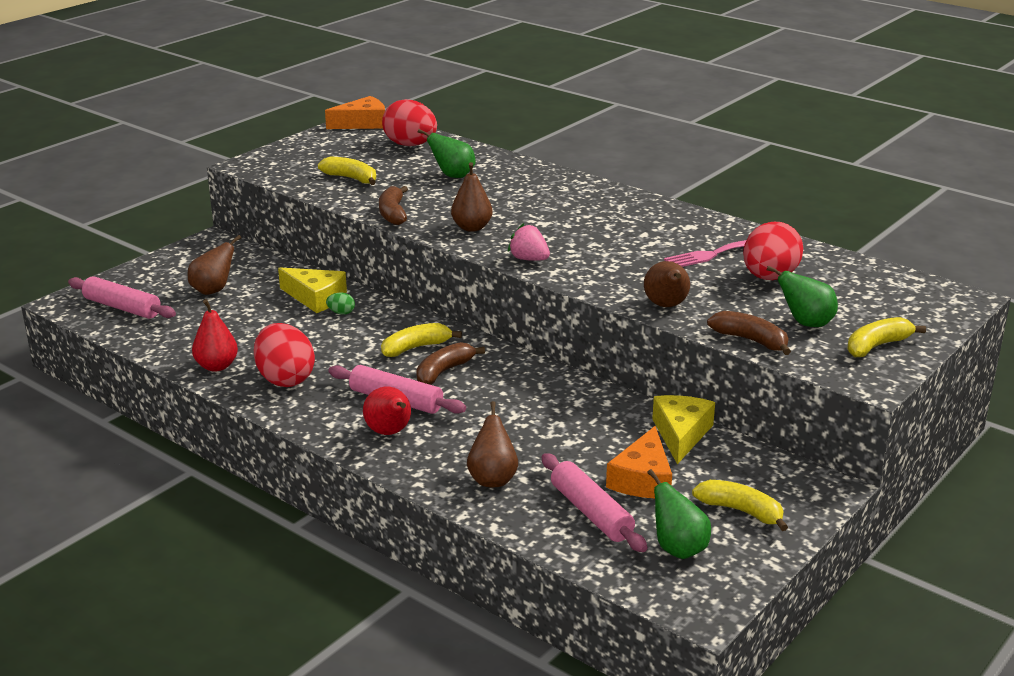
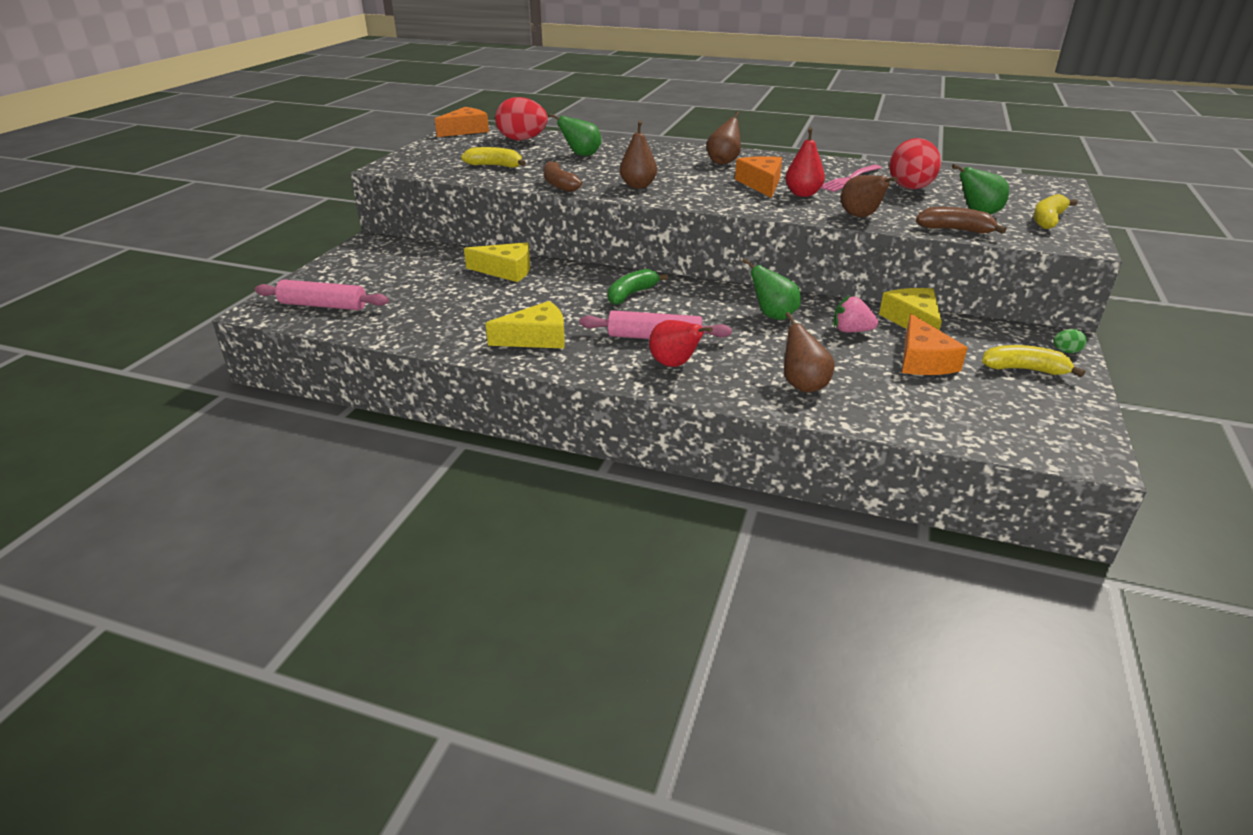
camera: 20 degrees left, 5 degrees up
(213, 290) = (404, 279): brown pear -> brown pear (724, 162)
(216, 366) = (460, 339): red pear -> red pear (802, 194)
(285, 379) = (536, 338): red egg -> yellow cheese
(341, 313) = (540, 278): green egg -> green egg (1066, 351)
(416, 348) = (631, 294): yellow banana -> green banana
(444, 371) = (673, 308): brown banana -> none
(529, 259) = (711, 201): pink strawberry -> pink strawberry (851, 331)
(591, 513) = (913, 395): pink rolling pin -> none
(606, 245) = (761, 184): none -> orange cheese
(678, 548) = (1013, 409): green pear -> green pear (773, 315)

